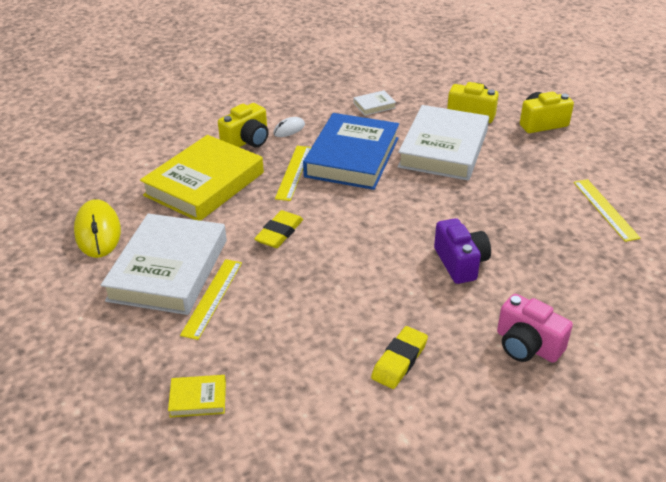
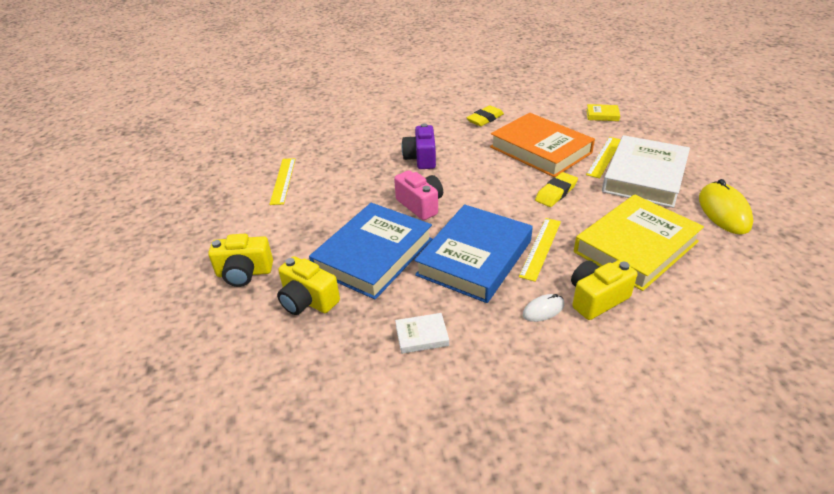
camera: 165 degrees left, 0 degrees up
(301, 299) = (540, 150): none -> orange book
(443, 148) = (373, 255): white book -> blue book
(527, 345) = (409, 118): pink camera -> pink camera (420, 205)

